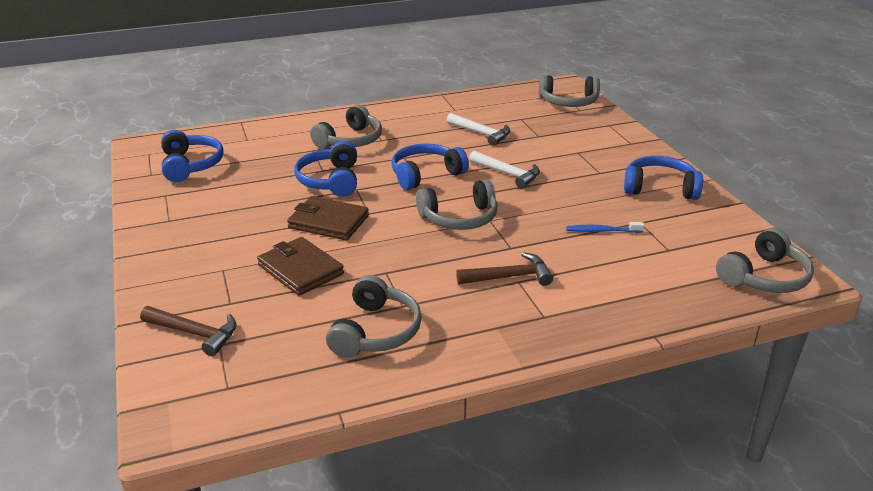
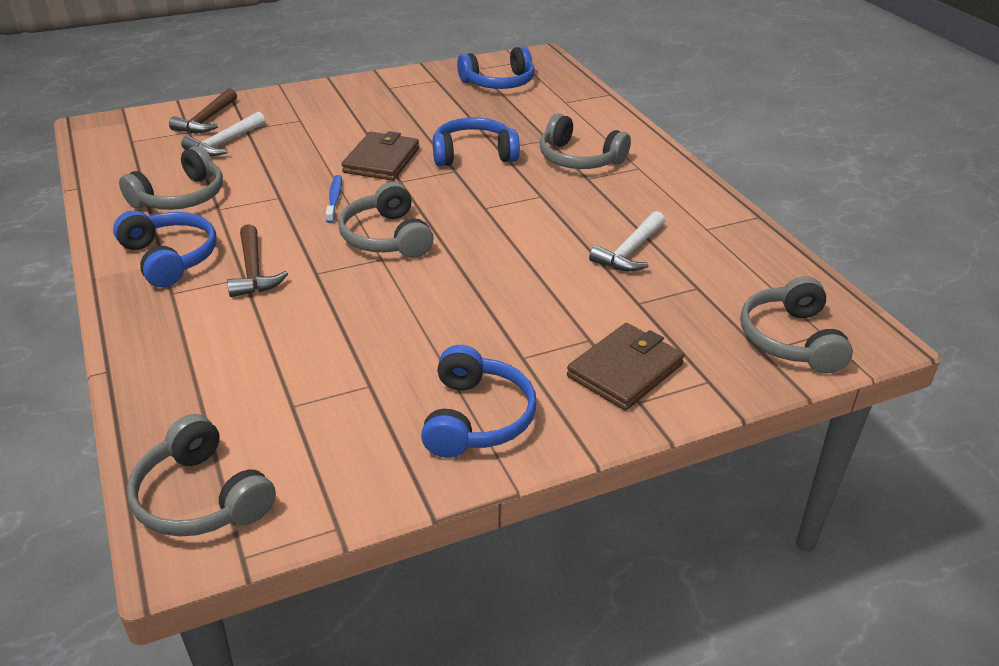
camera: 85 degrees right, 5 degrees up
(300, 269) = (293, 154): brown wallet -> brown wallet (625, 370)
(375, 331) = (180, 197): grey headphones -> grey headphones turned 60 degrees counterclockwise
(426, 175) = (495, 212): blue headphones -> blue headphones (170, 258)
(507, 174) = (506, 273): white hammer -> white hammer (224, 143)
(602, 231) = (348, 347): blue toothbrush -> blue toothbrush (334, 199)

